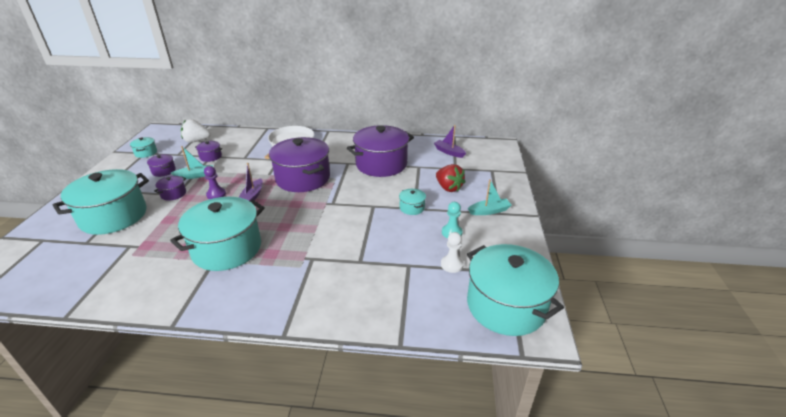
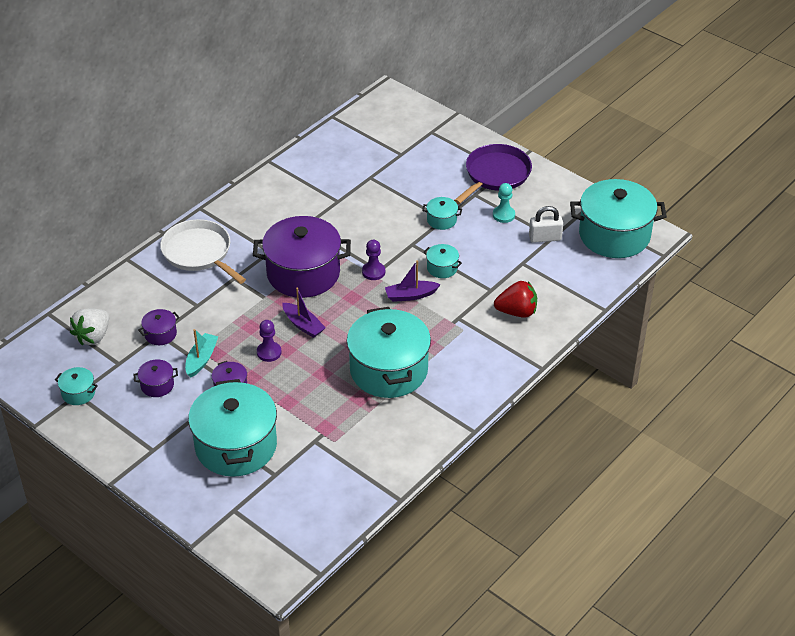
camera: 55 degrees left, 10 degrees up
(329, 202) = (373, 272): none -> purple pawn
(361, 228) = (442, 268): none -> turquoise pot
(381, 164) = (335, 202): purple pot -> none
(448, 188) = (432, 178): red strawberry -> red strawberry (517, 312)
(449, 152) = (363, 140): purple boat -> purple boat (410, 295)
(452, 264) = (545, 238): white pawn -> white padlock
(489, 211) = (495, 174): turquoise boat -> purple pan

